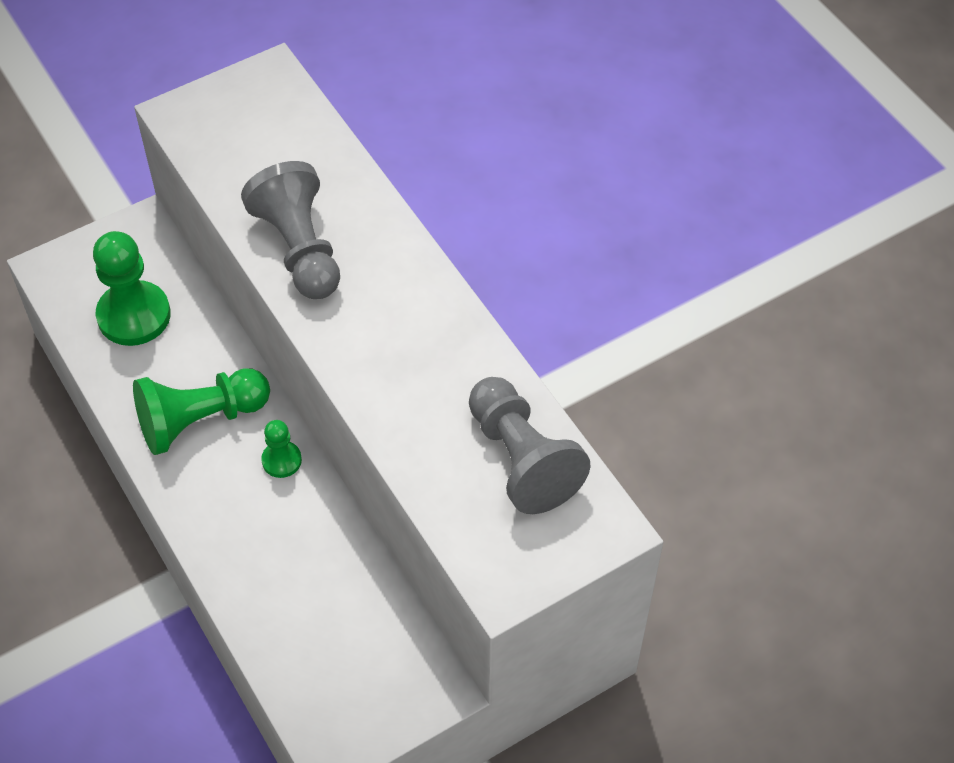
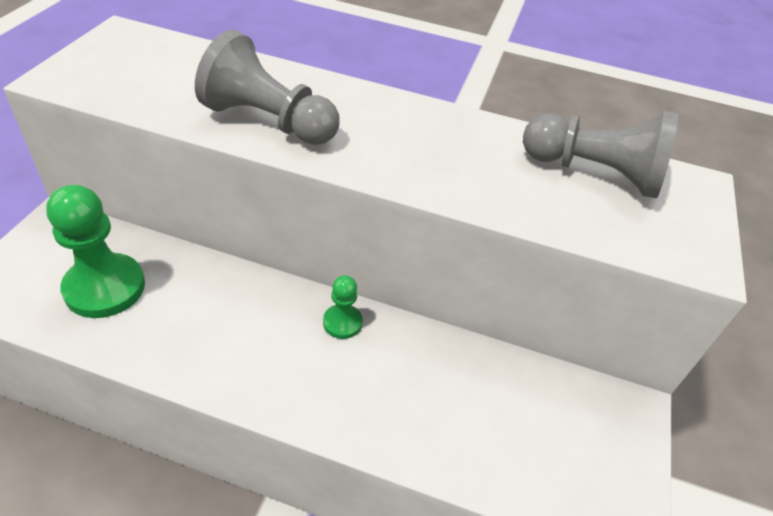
camera: 45 degrees left, 10 degrees down
(200, 420) = (243, 333): green pawn -> none

